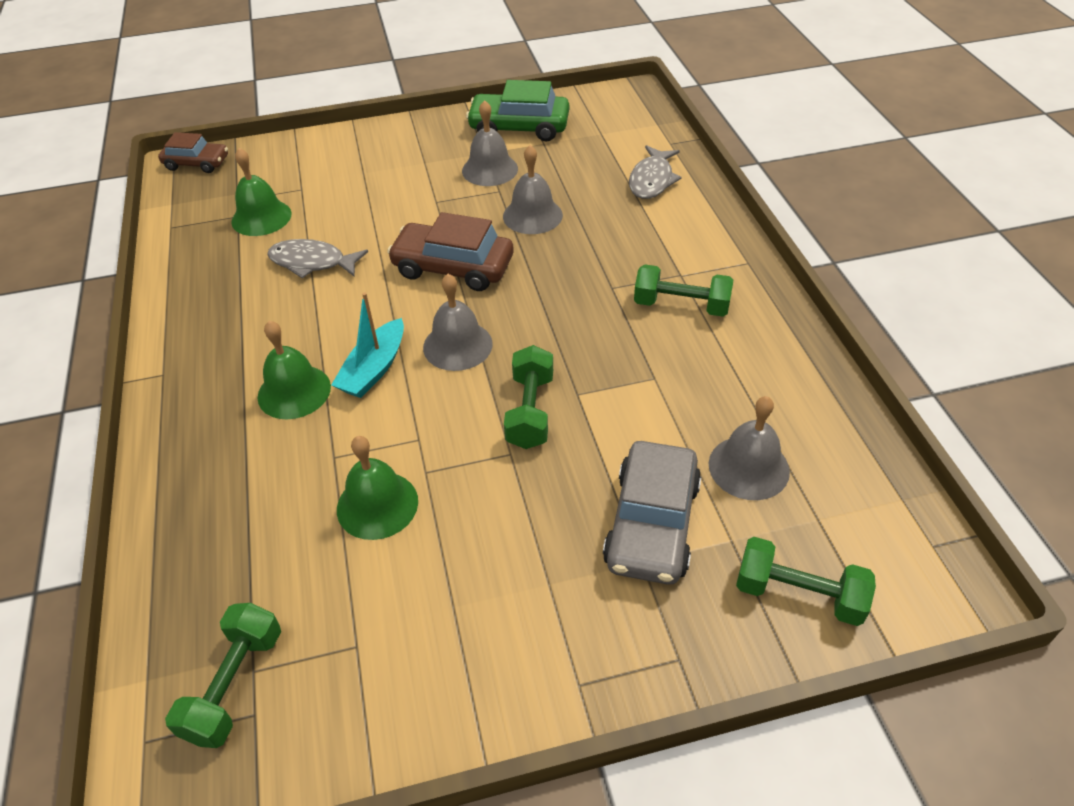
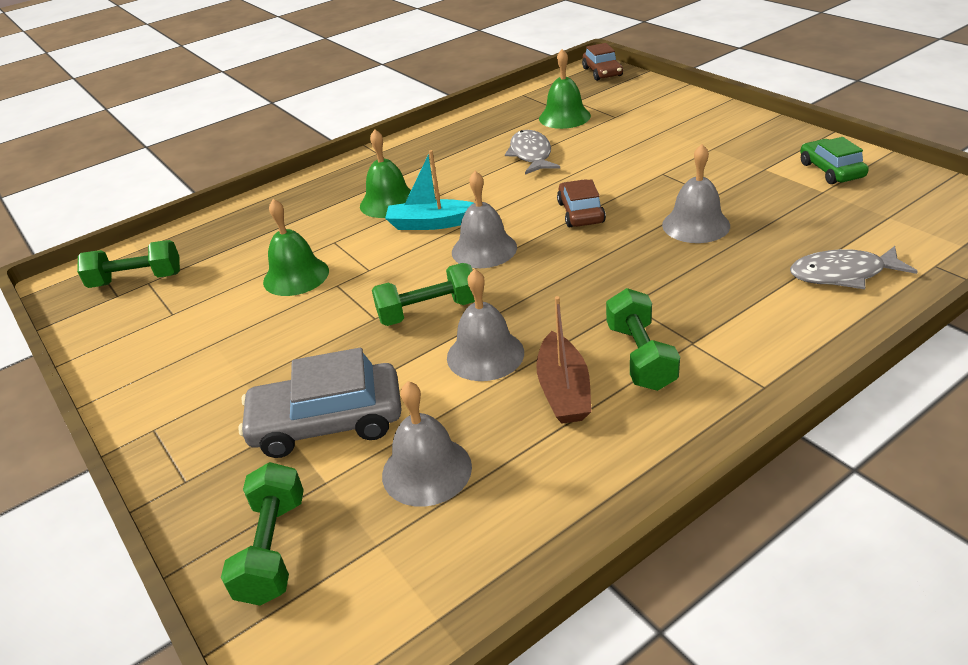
camera: 70 degrees right, 10 degrees down
(453, 267) = (580, 212): brown car -> brown car, size x0.63
(490, 169) = (741, 180): grey bell -> grey bell (485, 354)
(519, 127) = (831, 170): green car -> green car, size x0.63
(696, 359) = (563, 390): none -> brown boat

